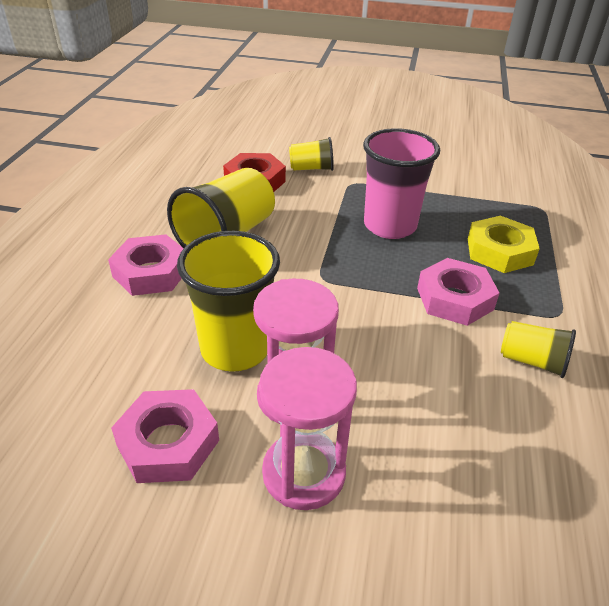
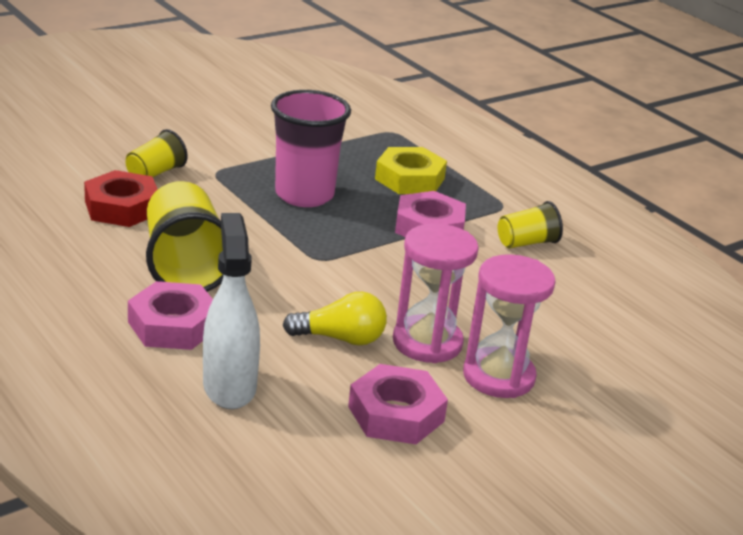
camera: 50 degrees left, 10 degrees down
(106, 337) = (229, 386): none -> white spray bottle
(235, 349) = (340, 338): yellow cup -> yellow light bulb

